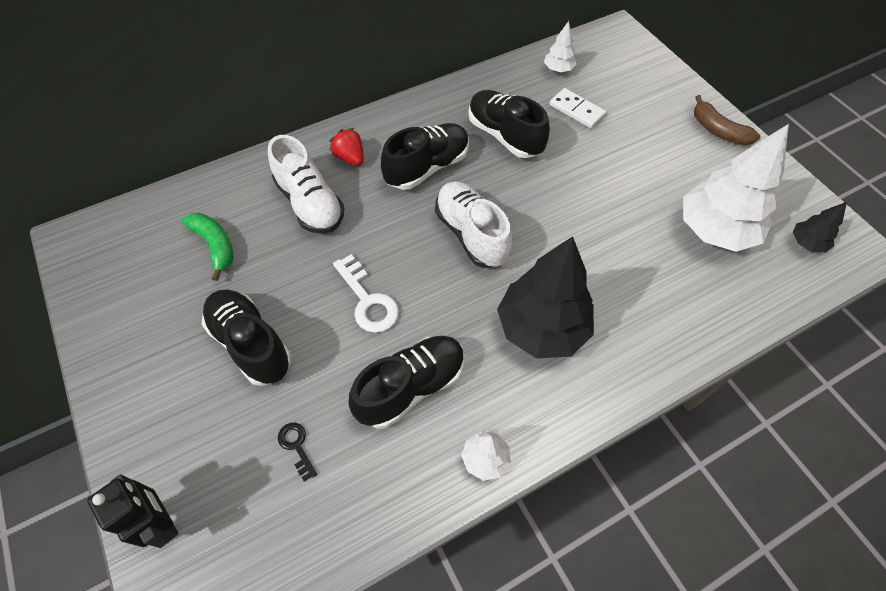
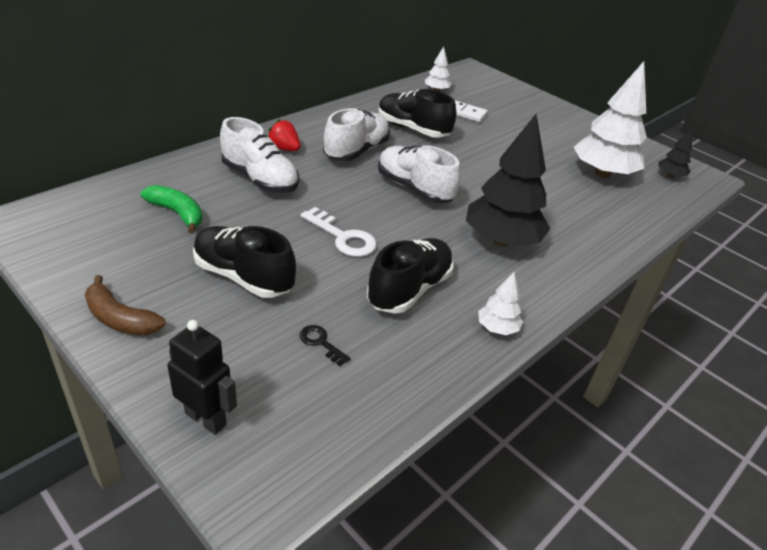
camera: 20 degrees left, 20 degrees down
(427, 167) = (356, 151): black shoe -> white shoe
(718, 130) = (574, 119): brown banana -> brown banana (120, 319)

